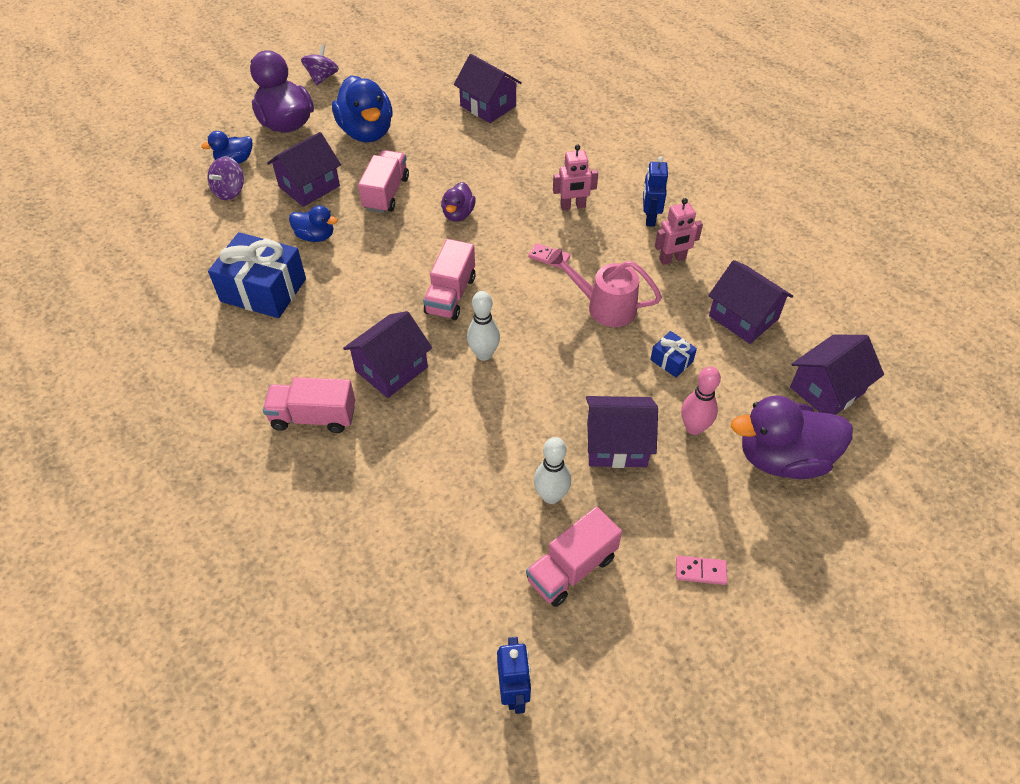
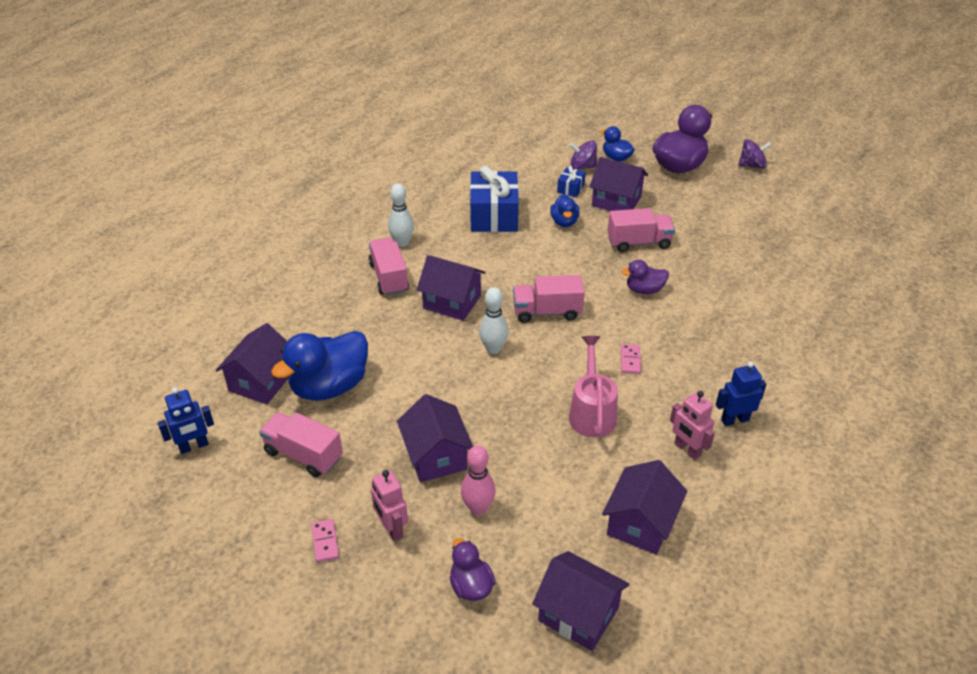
camera: 70 degrees right, 10 degrees down
(366, 132) = (704, 210): blue duck -> blue duck (329, 386)
(488, 106) = (804, 268): purple house -> purple house (261, 381)
(551, 496) = (367, 426): white bowling pin -> white bowling pin (402, 243)
(573, 206) = (709, 360): pink robot -> pink robot (391, 528)
(671, 361) = (551, 475): blue gift -> blue gift (570, 188)
(782, 458) = (471, 586): purple duck -> purple duck, size x0.53

